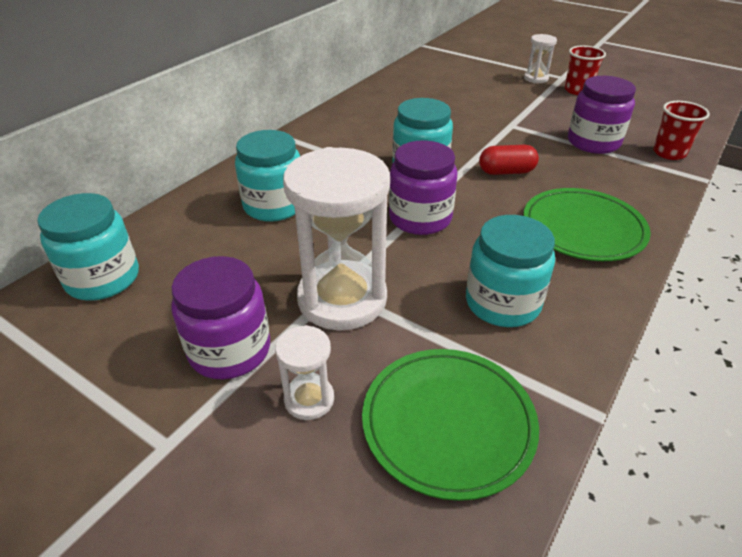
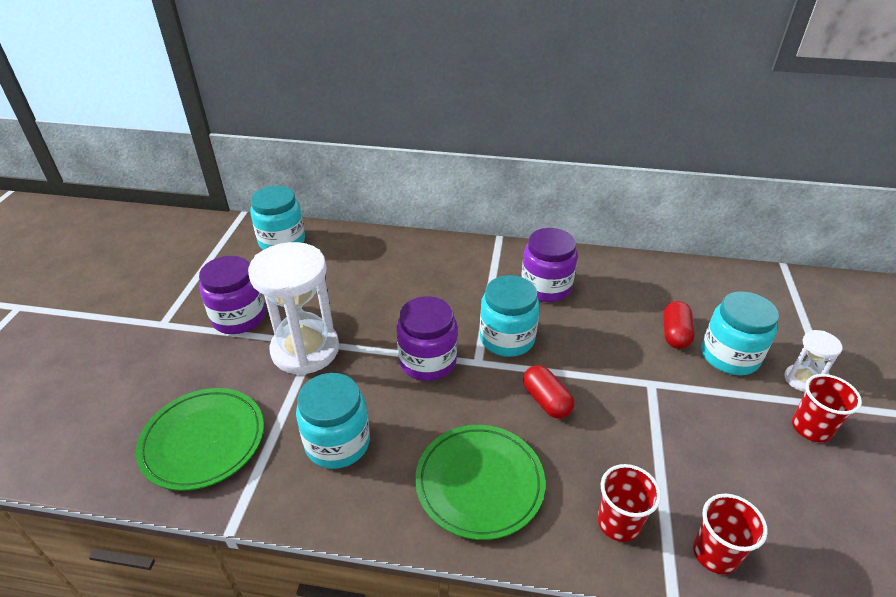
camera: 65 degrees right, 0 degrees up
(274, 206) = (396, 277): turquoise jar -> turquoise jar (729, 356)
(309, 399) = (208, 367): white hourglass -> none
(466, 101) = (675, 334): none -> red capsule
(593, 142) = (674, 466): purple jar -> purple jar (546, 287)
(637, 178) = (618, 523): none -> red cup

